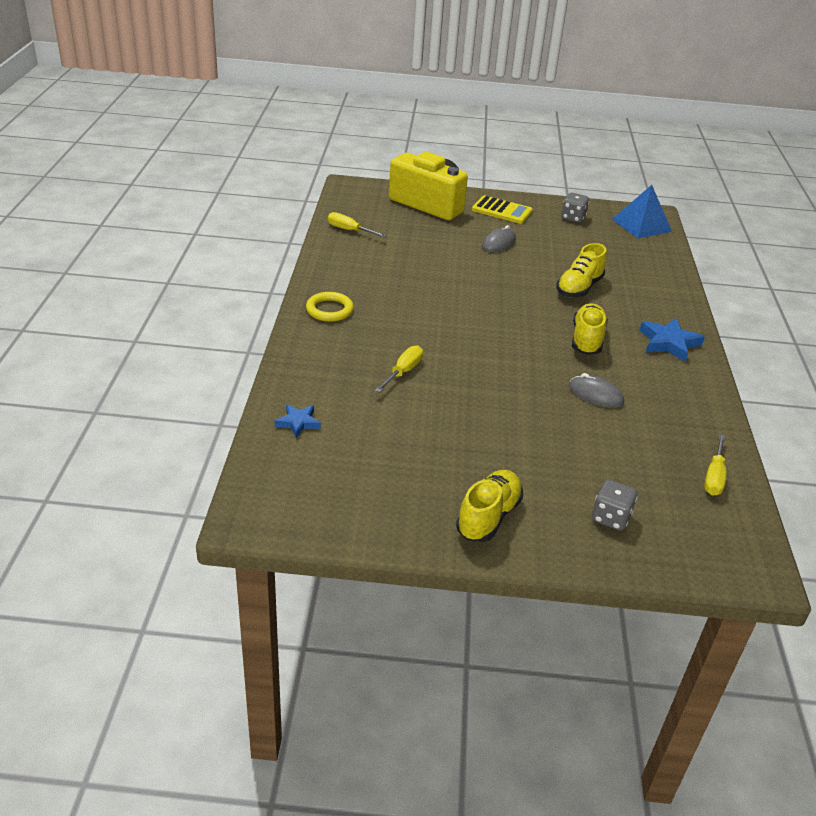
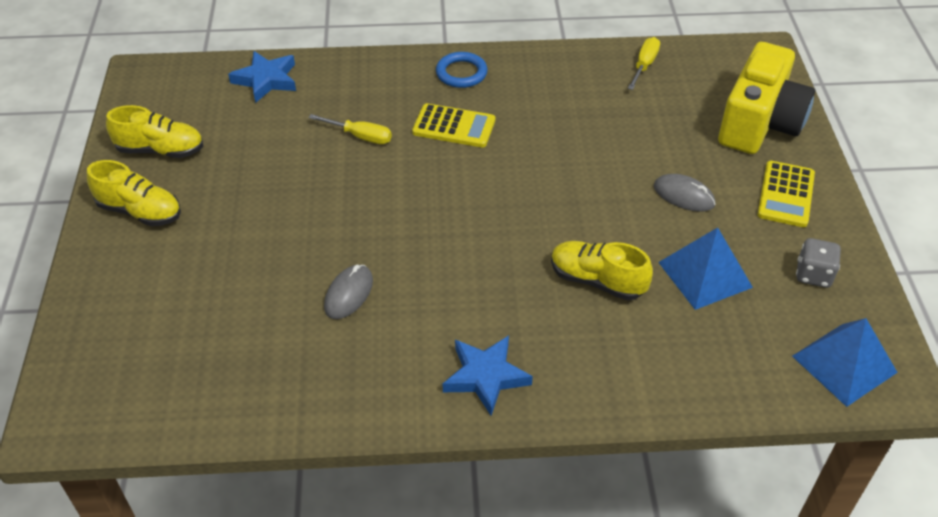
camera: 85 degrees right, 10 degrees up
(298, 422) = (266, 80): blue star -> blue star, size x1.62
(329, 310) = (461, 73): yellow ring -> blue ring
(402, 323) = (454, 127): none -> yellow calculator
(573, 250) = (705, 274): none -> blue pyramid
(587, 340) = (467, 287): yellow shoe -> yellow shoe (161, 150)
(610, 518) = (137, 302): grey dice -> none
(714, 476) = (205, 401): yellow screwdriver -> none

